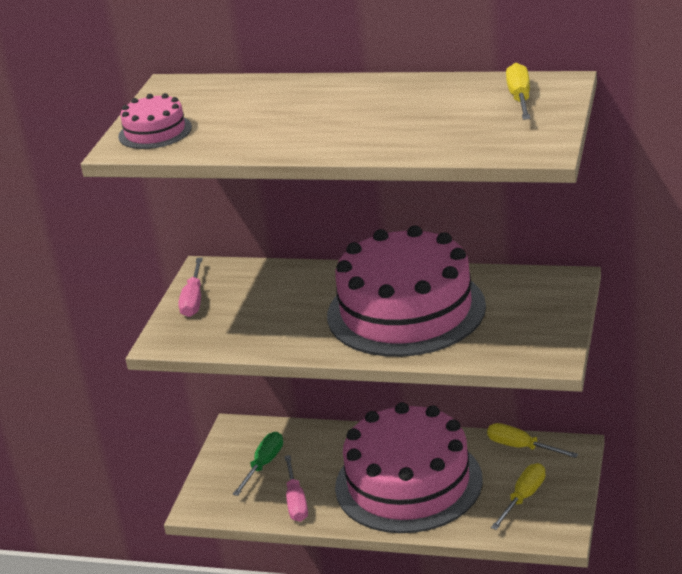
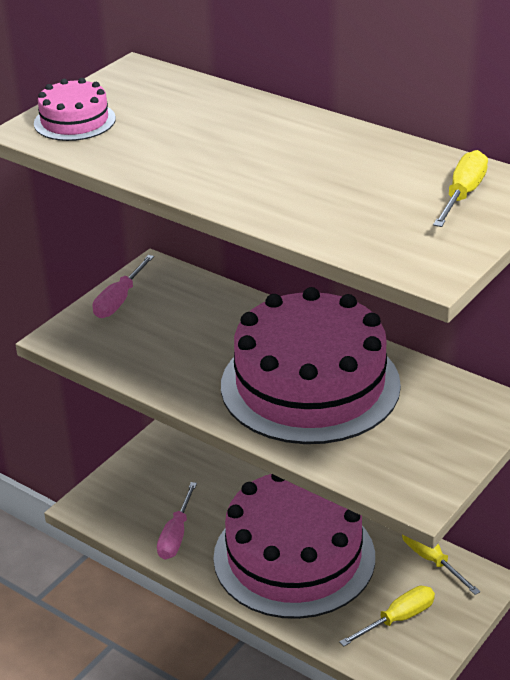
camera: 20 degrees right, 5 degrees up
(263, 465) = (171, 483): green screwdriver -> none

